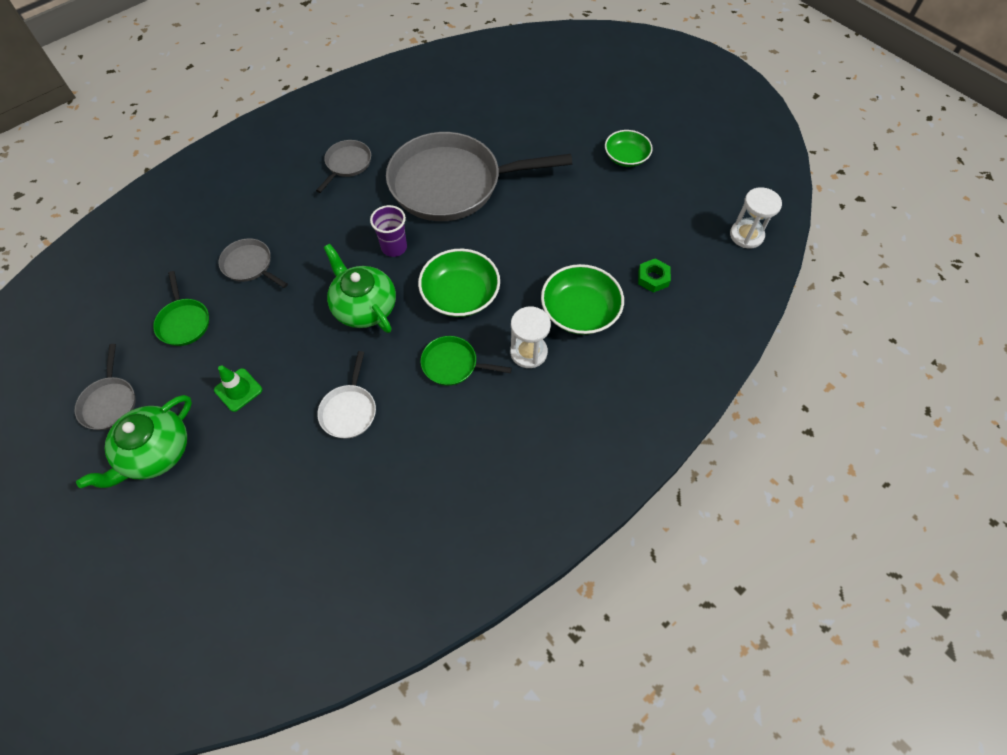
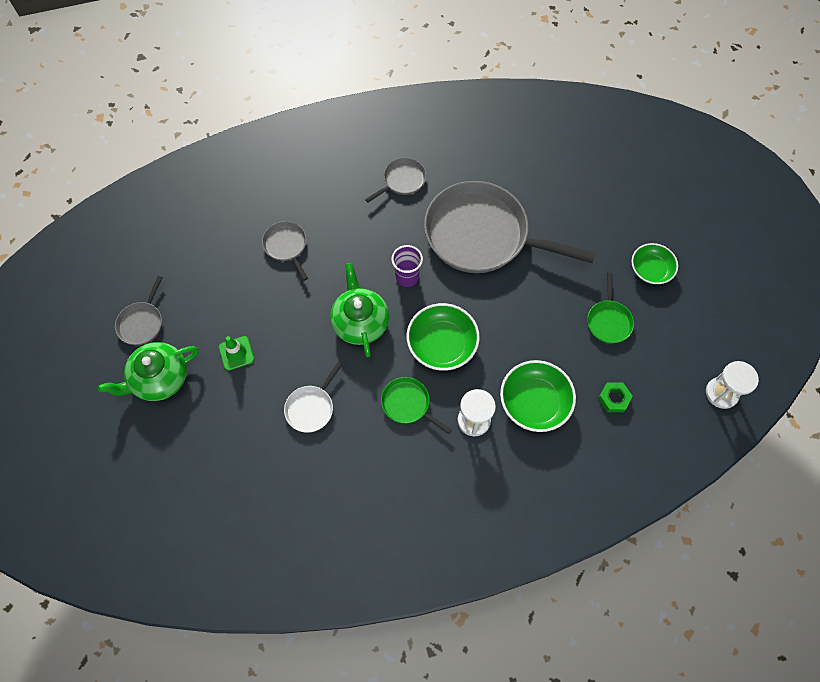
camera: 25 degrees right, 5 degrees up
(184, 322) = (218, 277): green pan -> green pan (608, 321)

